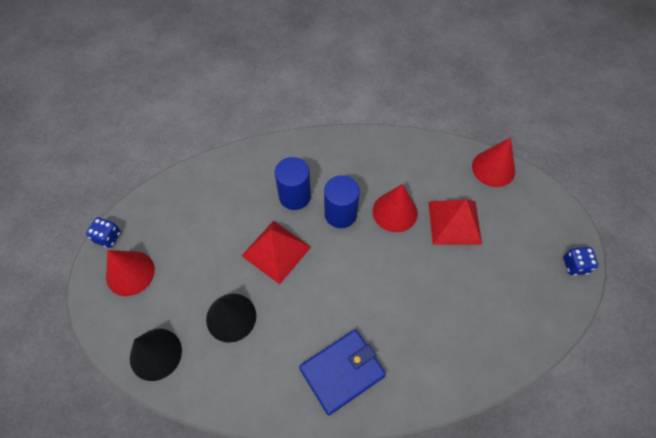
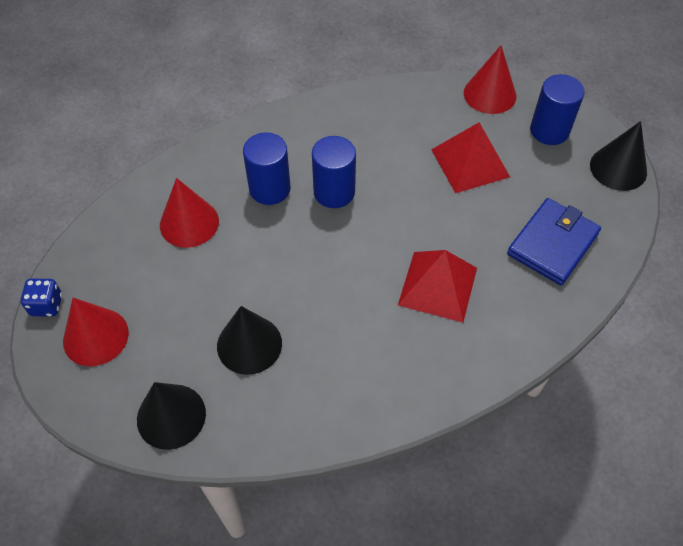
camera: 20 degrees left, 5 degrees down
(276, 251) = (273, 255): red pyramid -> red pyramid (438, 286)
(342, 372) = (409, 359): blue wallet -> blue wallet (552, 244)
(395, 212) = (397, 171): red cone -> red cone (189, 223)
(530, 214) = (549, 131): none -> blue cylinder
(575, 265) = (618, 168): blue dice -> black cone

